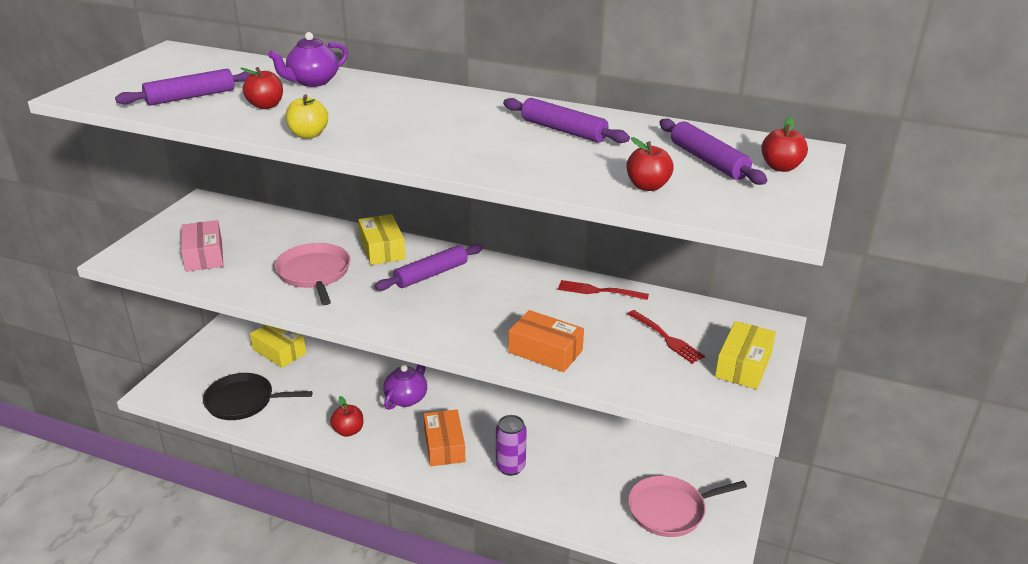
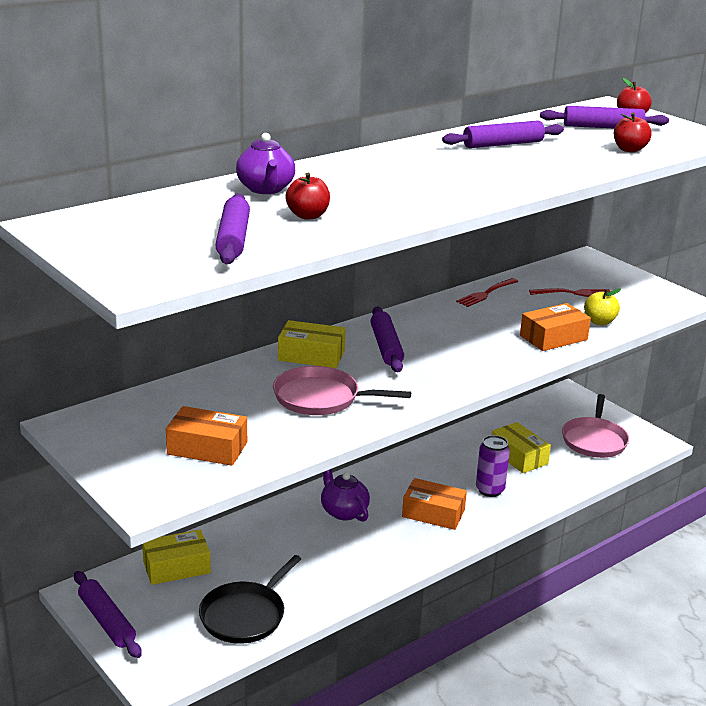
camera: 60 degrees left, 5 degrees down
(203, 349) = (107, 621): none -> purple rolling pin
(204, 255) = (207, 448): pink box -> orange box
(308, 135) = (408, 214): yellow apple -> yellow apple (599, 322)
(348, 431) = (362, 560): red apple -> none
(743, 365) = (628, 282): yellow box -> yellow box (518, 456)

